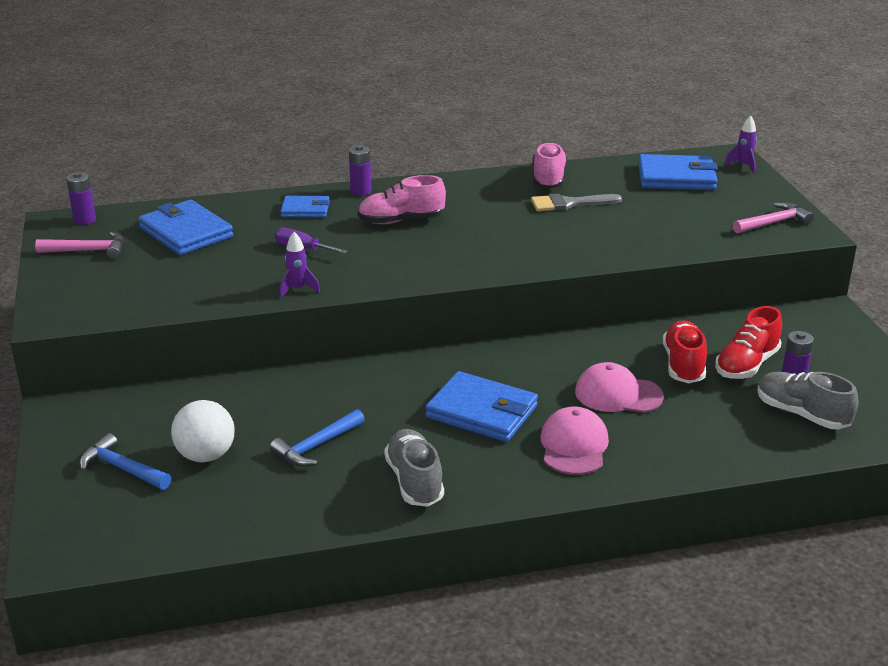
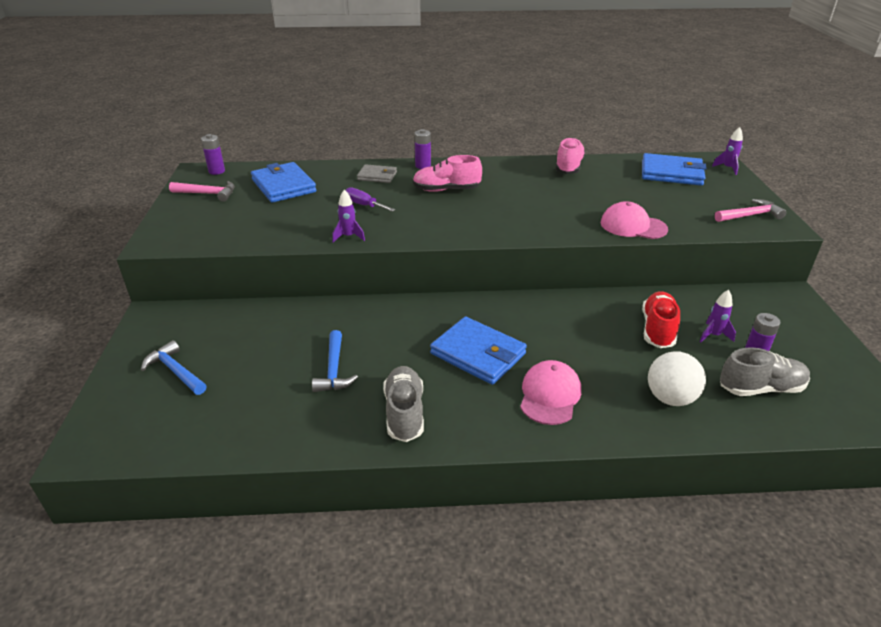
camera: 10 degrees right, 5 degrees up
(206, 455) = (244, 367): white ball -> white ball (670, 398)
(305, 209) = (377, 176): blue wallet -> grey wallet
(316, 446) = (334, 369): blue hammer -> blue hammer turned 60 degrees counterclockwise
(569, 204) = (581, 187): grey brush -> none
(618, 394) = (597, 350): pink cap -> pink cap (633, 226)
(746, 365) = (713, 335): red shoe -> purple rocket
(802, 414) = (760, 388): grey shoe -> grey shoe turned 120 degrees clockwise

